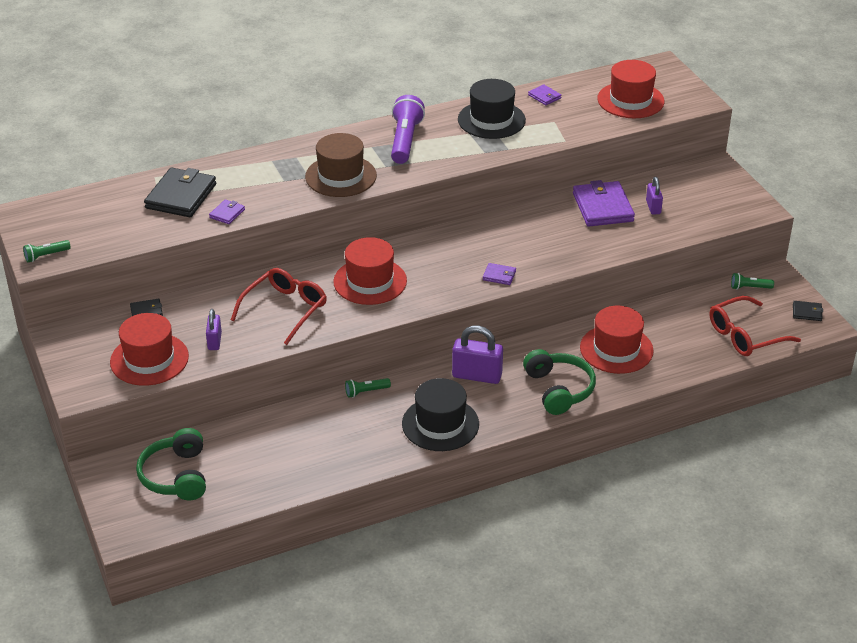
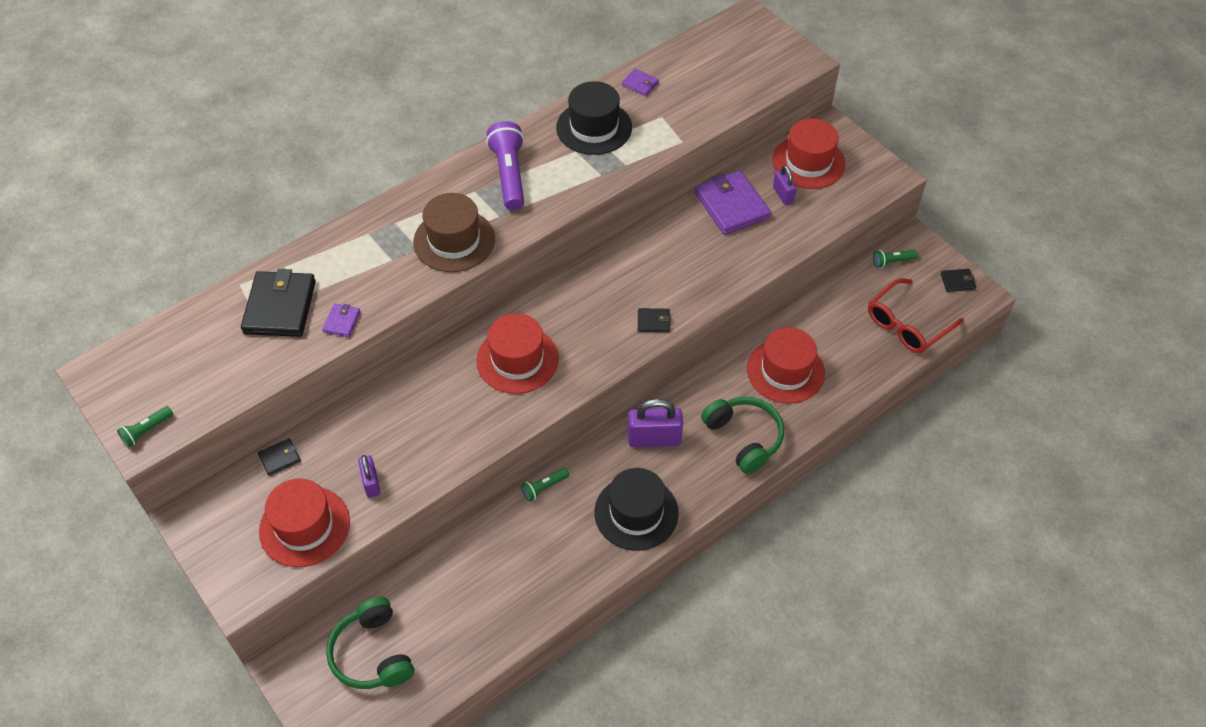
camera: 15 degrees left, 15 degrees up
(285, 310) = (436, 421): red glasses -> none
(499, 275) = (653, 321): purple wallet -> black wallet
(630, 100) = (732, 72): red hat -> red hat (808, 162)

